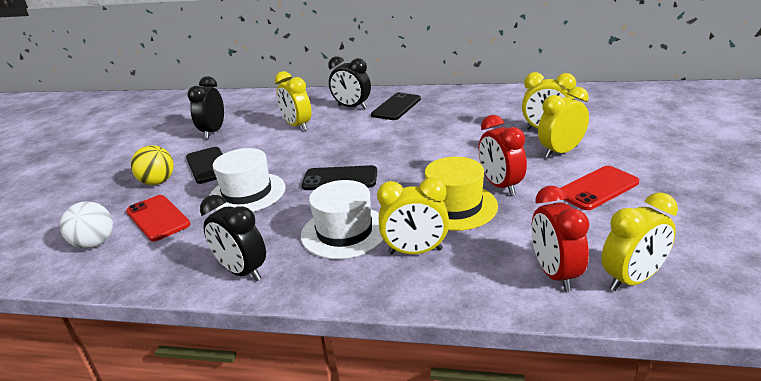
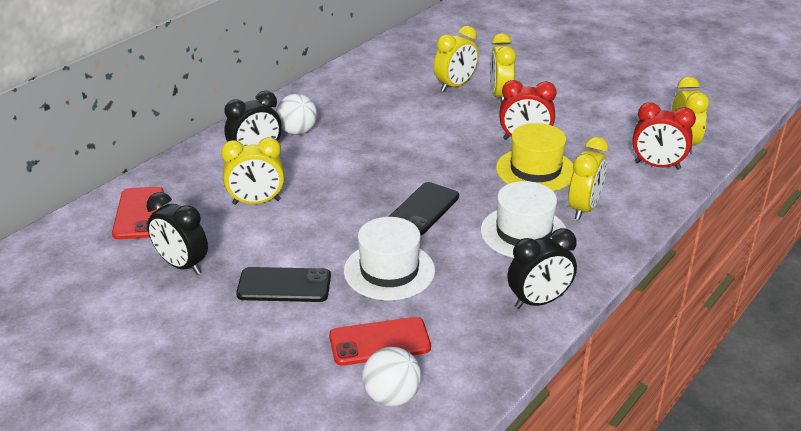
camera: 65 degrees left, 5 degrees up
(158, 182) = (282, 331): yellow ball -> none
(396, 107) = (297, 132): black phone -> white ball
(597, 188) = (569, 107): red phone -> red phone (139, 213)

